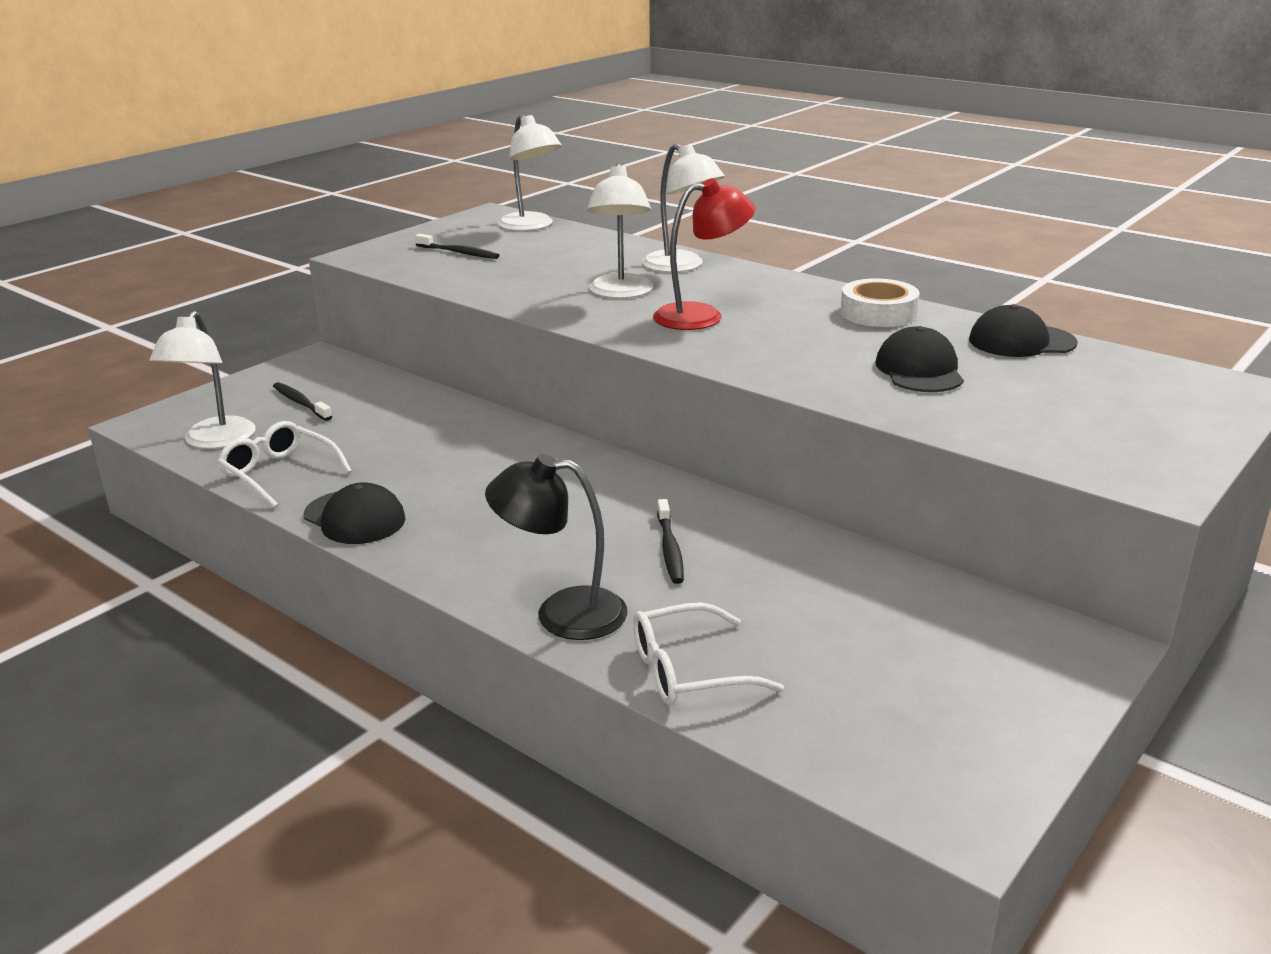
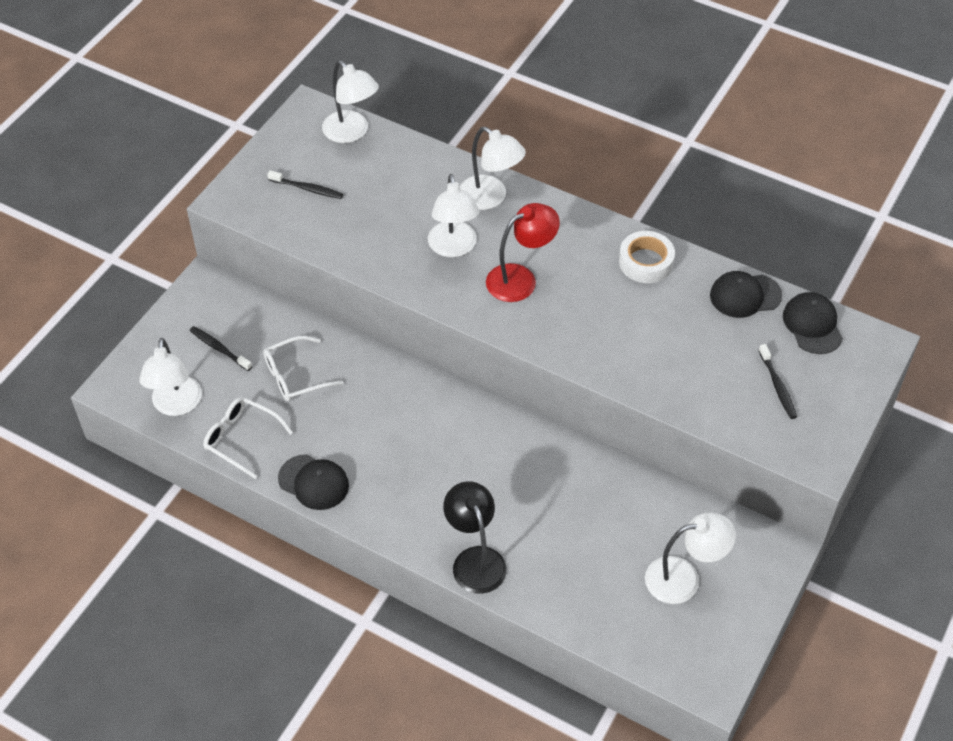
camera: 10 degrees left, 25 degrees up
(562, 613) = (475, 559): black lamp -> black lamp turned 75 degrees clockwise
(670, 549) = (527, 490): black toothbrush -> black toothbrush (777, 386)
(689, 671) = (559, 598): white glasses -> white glasses (295, 376)
(915, 666) = (684, 578): none -> white lamp
(919, 370) = (678, 342): black cap -> black cap (812, 325)

